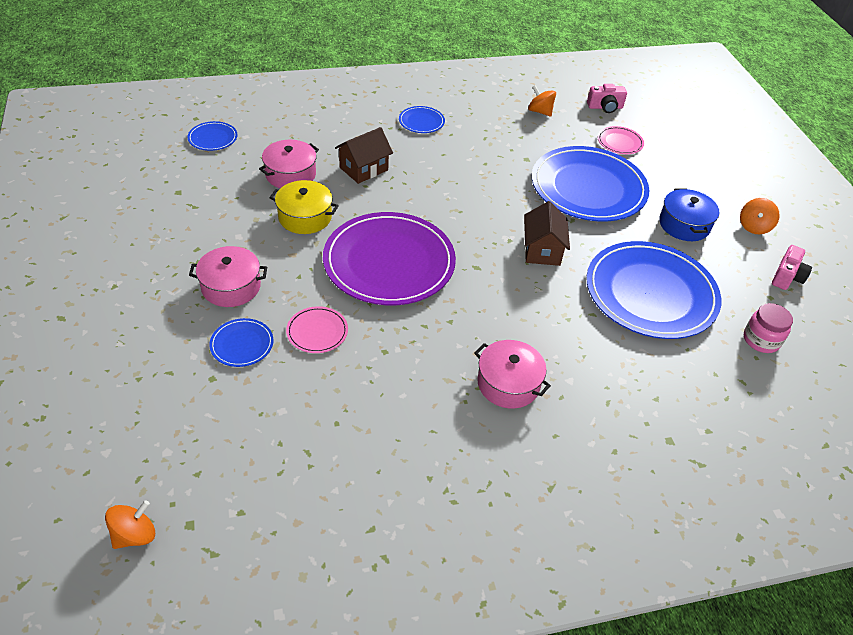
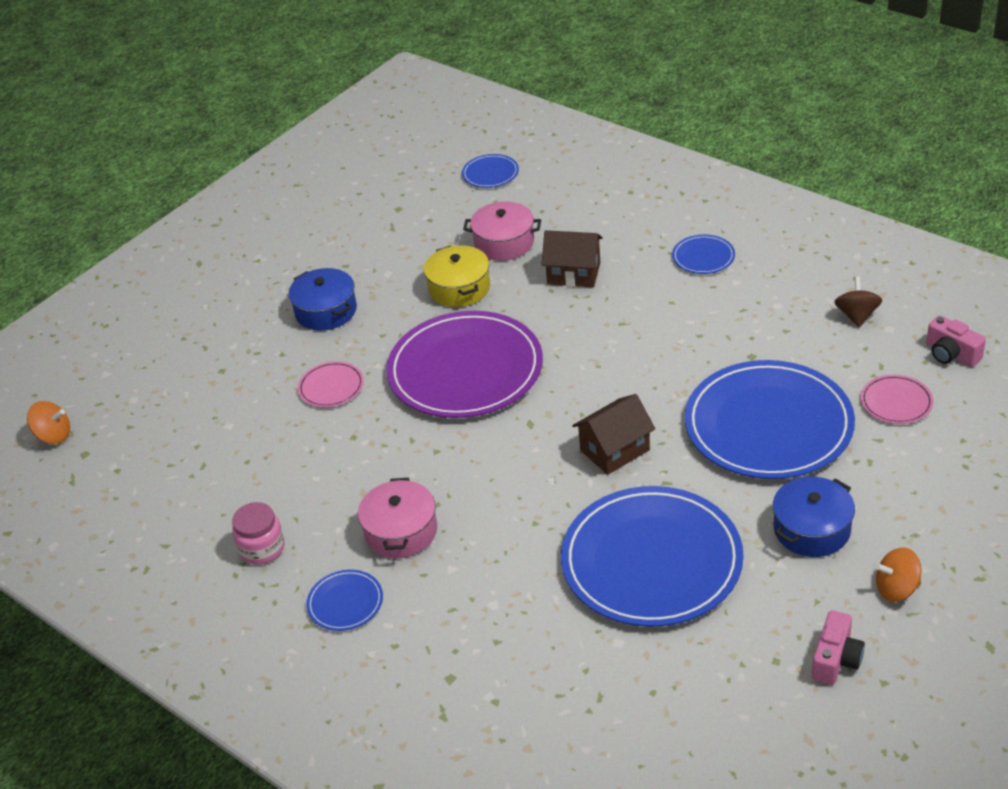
camera: 60 degrees right, 5 degrees down
(231, 286) = (326, 311): pink pot -> blue pot
(242, 344) = (271, 360): blue plate -> blue plate (345, 602)
(540, 111) = (856, 315): orange spinning top -> brown spinning top
(761, 340) = (687, 684): pink jar -> pink jar (262, 548)
(787, 277) = (836, 659): pink camera -> pink camera turned 60 degrees counterclockwise

